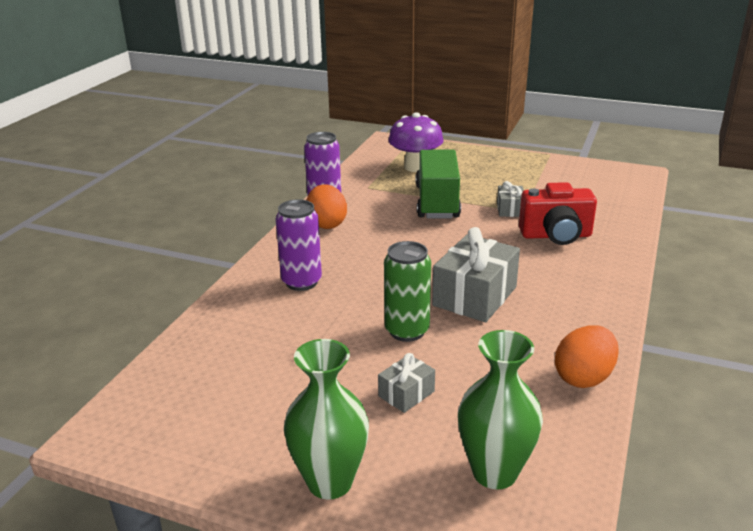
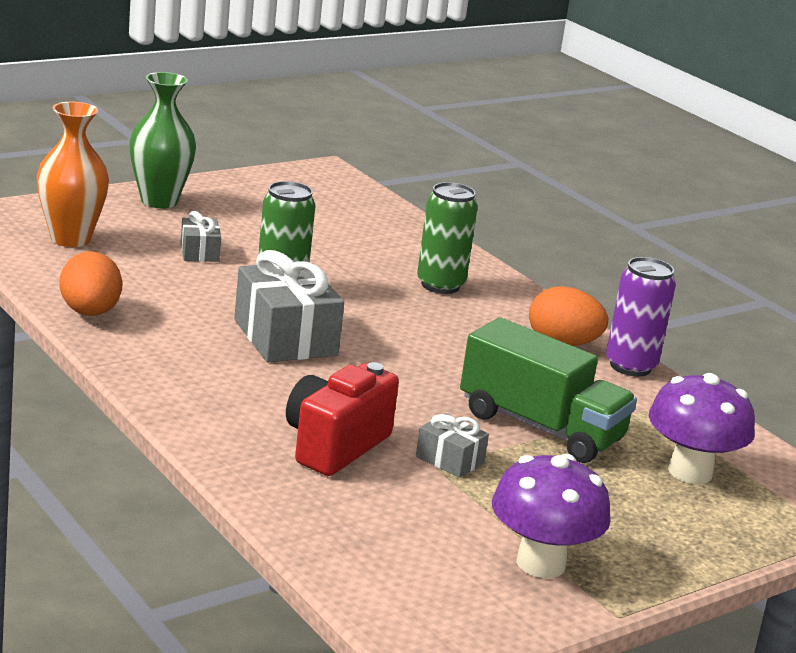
camera: 120 degrees right, 5 degrees down
(301, 282) = (440, 285): purple can -> green can
(494, 472) = (70, 239): green vase -> orange vase
(547, 172) = (540, 563): none -> purple mushroom

